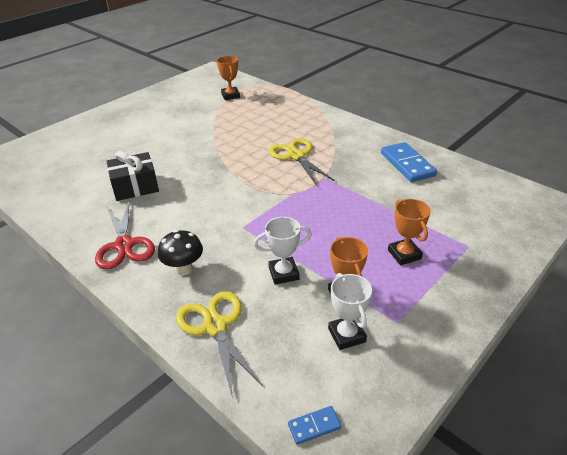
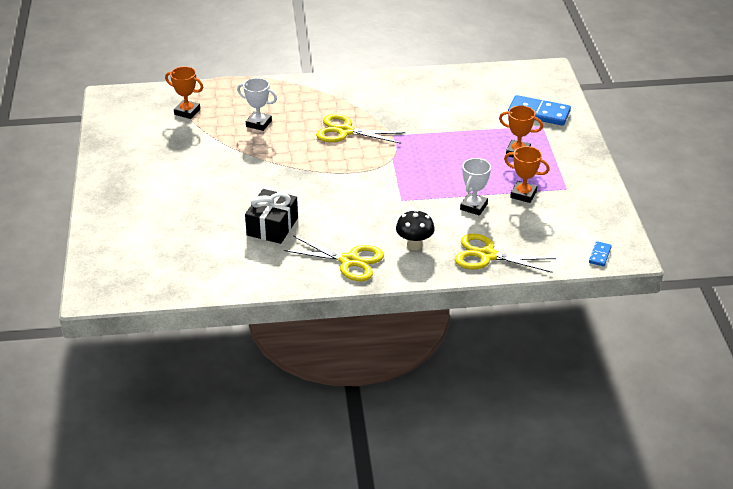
camera: 50 degrees left, 0 degrees up
(124, 245) = (349, 261): red scissors -> yellow scissors
(346, 335) = (554, 211): white trophy -> white trophy (258, 123)
(407, 164) = (430, 92): blue domino -> blue domino (538, 113)

